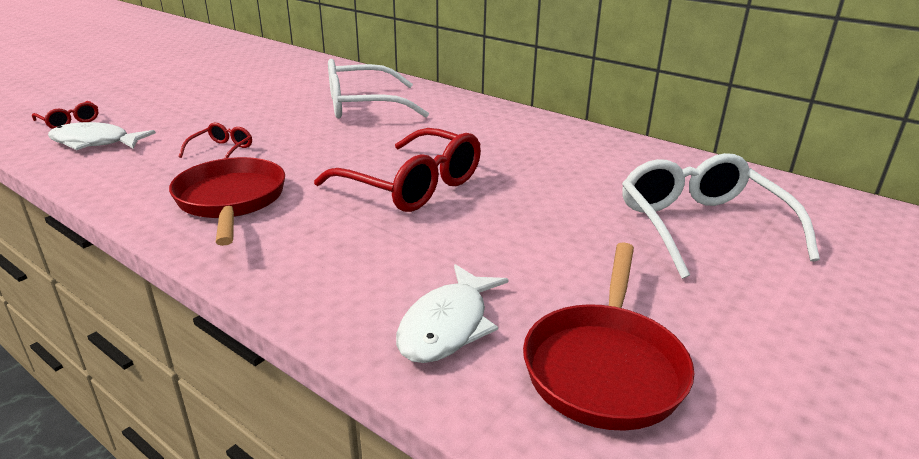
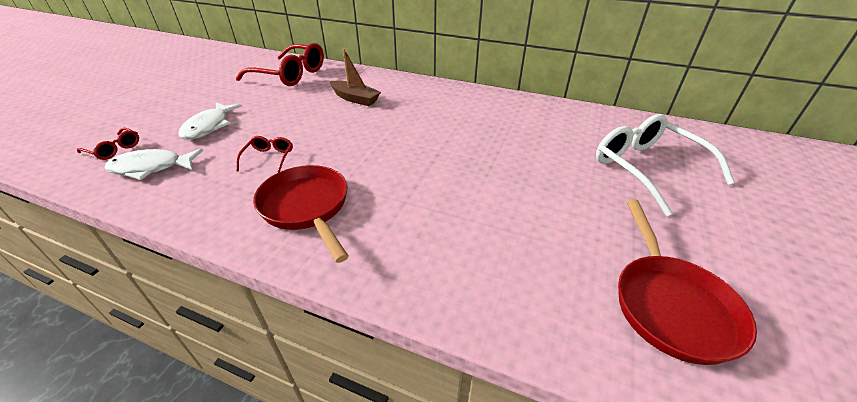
camera: 15 degrees left, 10 degrees up
(363, 106) = (355, 99): white glasses -> brown boat
(412, 186) = (438, 167): red glasses -> red glasses (290, 75)
(447, 326) = (545, 294): white fish -> white fish (209, 126)

